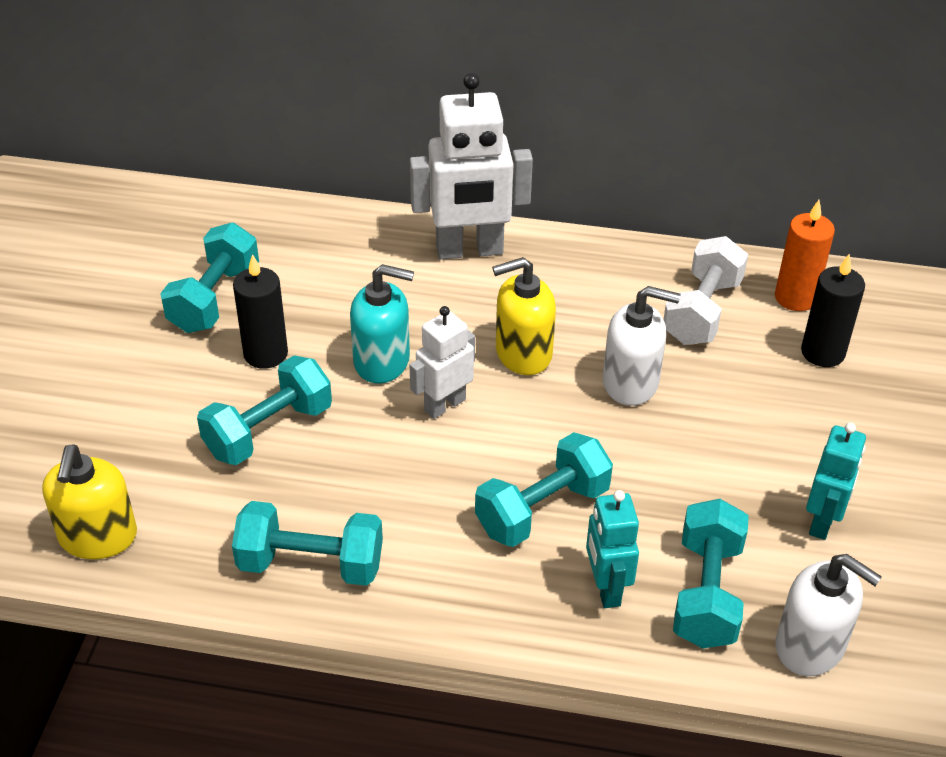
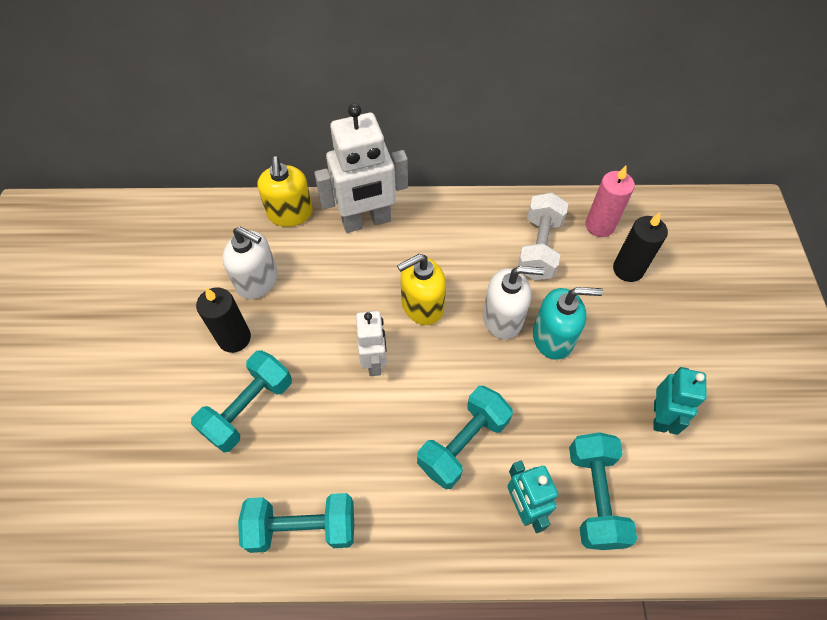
camera: 10 degrees left, 15 degrees up
(98, 537) = (134, 534): yellow soap dispenser -> yellow soap dispenser (290, 214)
(214, 299) = (187, 294): turquoise dumbbell -> none
(382, 361) = (322, 330): turquoise soap dispenser -> turquoise soap dispenser (553, 338)
(444, 405) = (374, 361): white robot -> white robot turned 135 degrees clockwise
(795, 298) = (599, 226): orange candle -> pink candle
(810, 646) = (676, 529): white soap dispenser -> white soap dispenser (257, 281)

